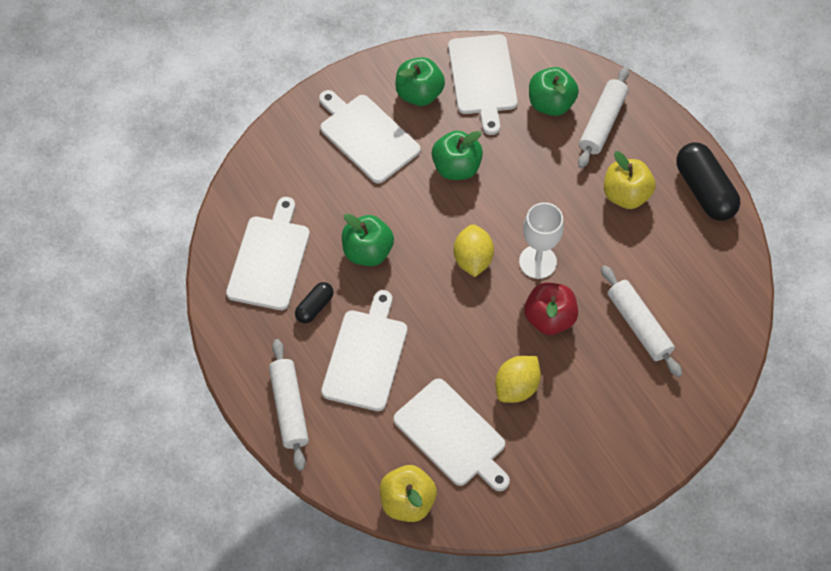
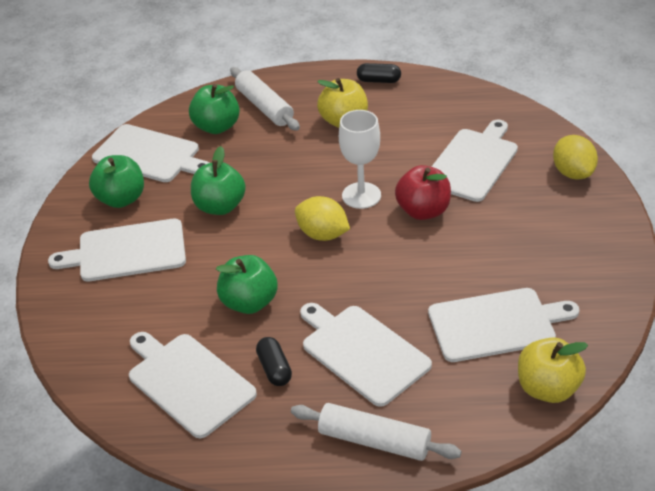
camera: 55 degrees left, 20 degrees down
(516, 387) = (476, 259): yellow lemon -> yellow lemon (573, 173)
(638, 325) = (472, 162): white rolling pin -> white cutting board
(704, 190) = (379, 80): black capsule -> black capsule, size x0.53

